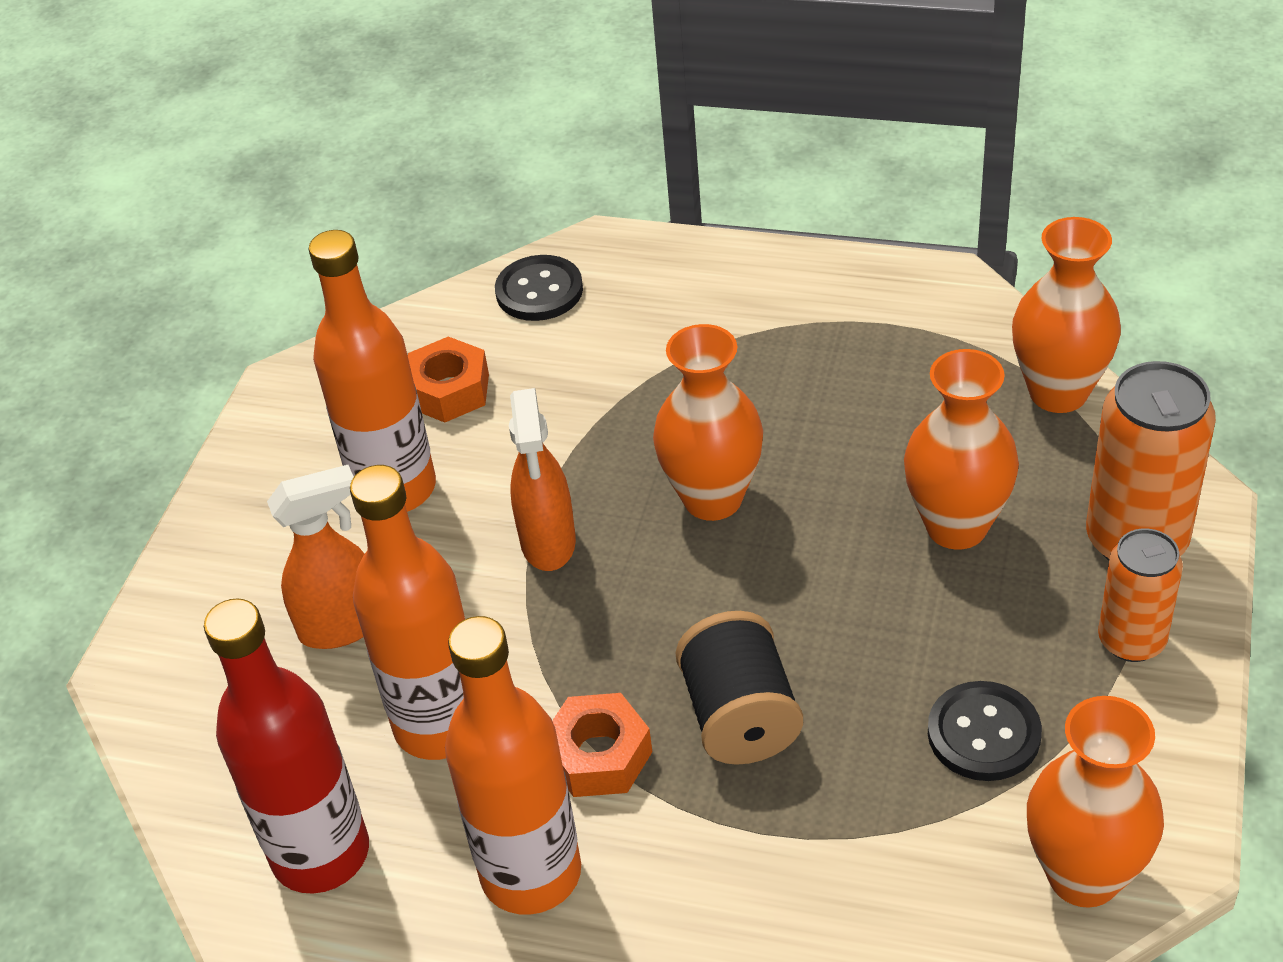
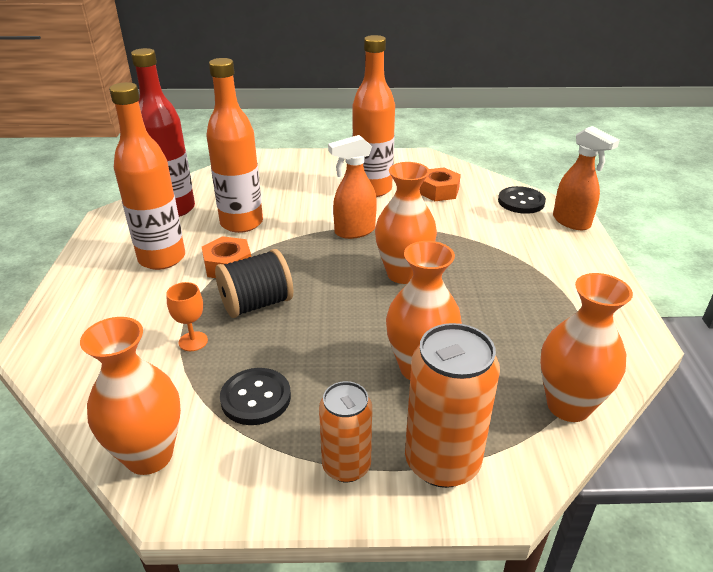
camera: 70 degrees right, 10 degrees down
(343, 626) = (291, 192): orange spray bottle -> orange spray bottle (572, 222)
(824, 817) = (193, 341): none -> orange goblet

